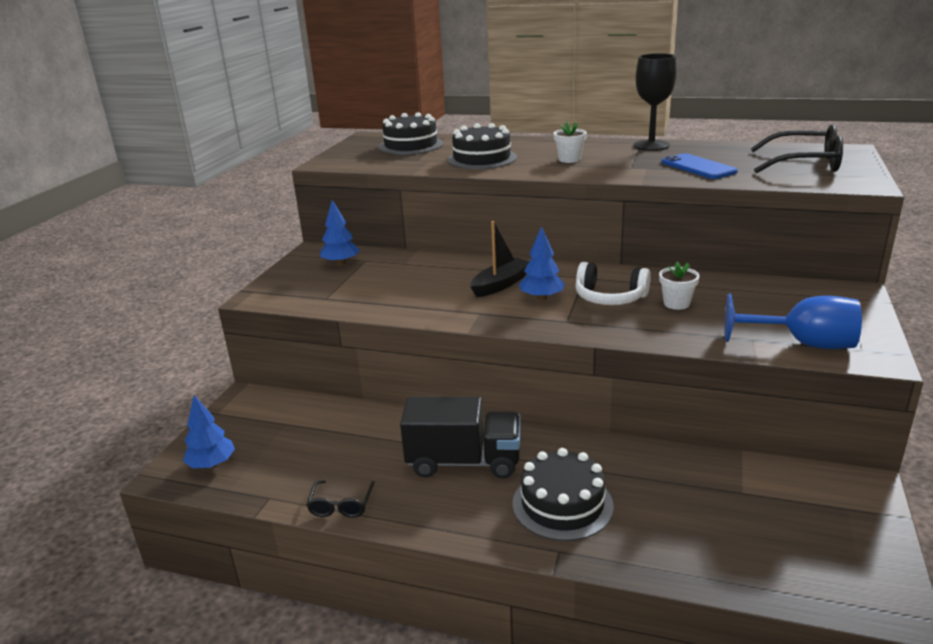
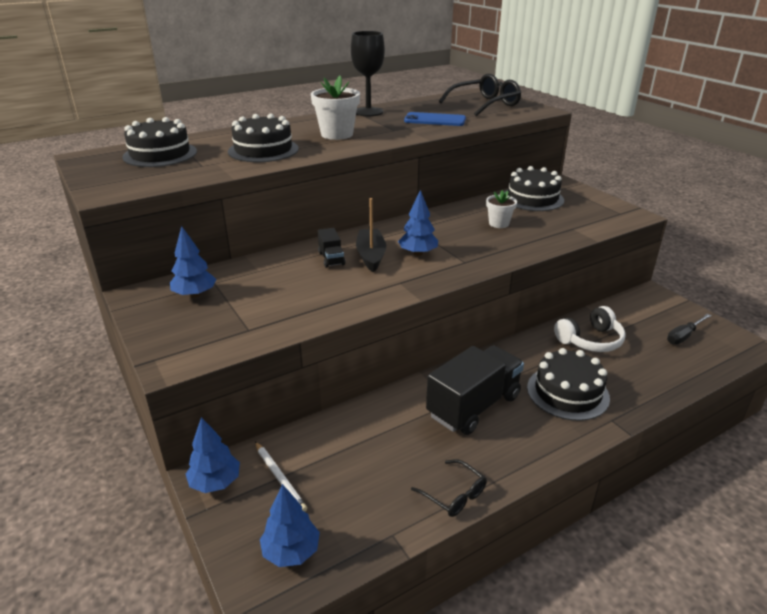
camera: 50 degrees left, 5 degrees up
(242, 402) = (215, 482): none -> blue tree
(273, 422) = (279, 478): none -> white pencil
(468, 275) = (331, 258): none -> black truck
(569, 159) = (337, 134): white flower pot -> white flower pot, size x1.63
(609, 298) = (457, 235): white headphones -> white headphones (590, 340)
(775, 295) = (532, 198): none -> black cake
(803, 344) = (596, 221): blue goblet -> none
(811, 544) = (684, 336): none -> black screwdriver

